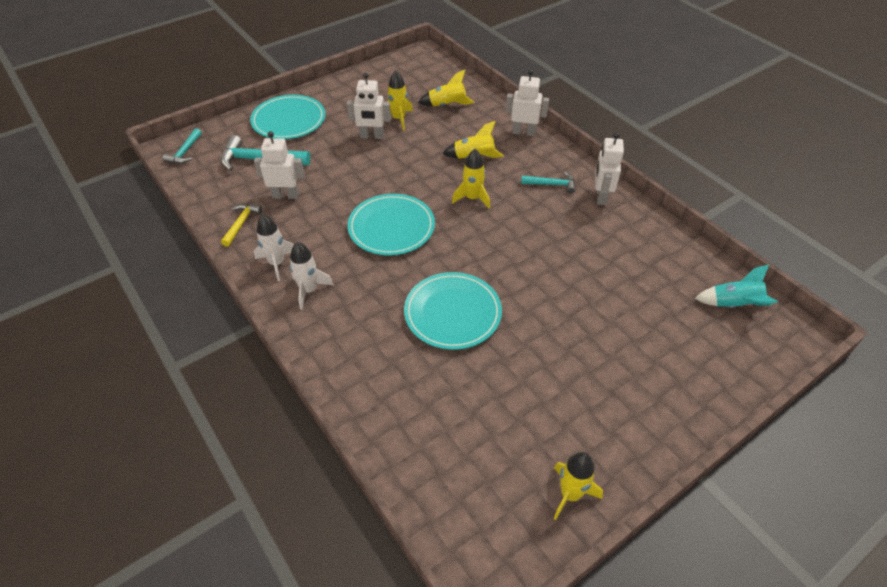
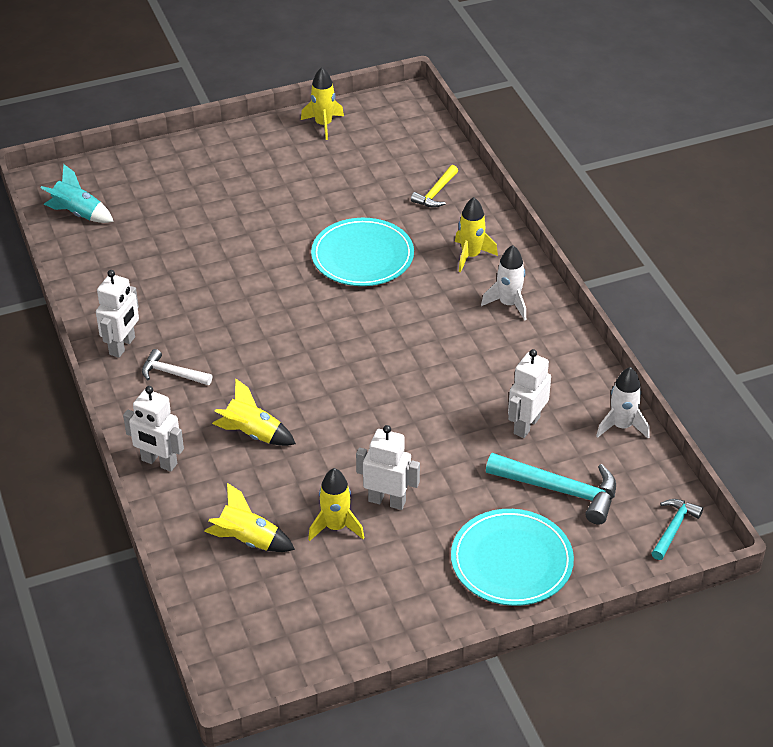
camera: 165 degrees left, 5 degrees down
(241, 224) = (585, 396): yellow hammer -> yellow hammer (436, 193)
(277, 263) = (542, 339): white rocket -> white rocket (622, 426)
(285, 195) = (526, 425): white robot -> white robot turned 105 degrees clockwise
(391, 227) = (398, 356): turquoise plate -> none
(472, 198) = (283, 374): yellow rocket -> yellow rocket (471, 256)
(551, 184) = (172, 373): turquoise hammer -> white hammer

